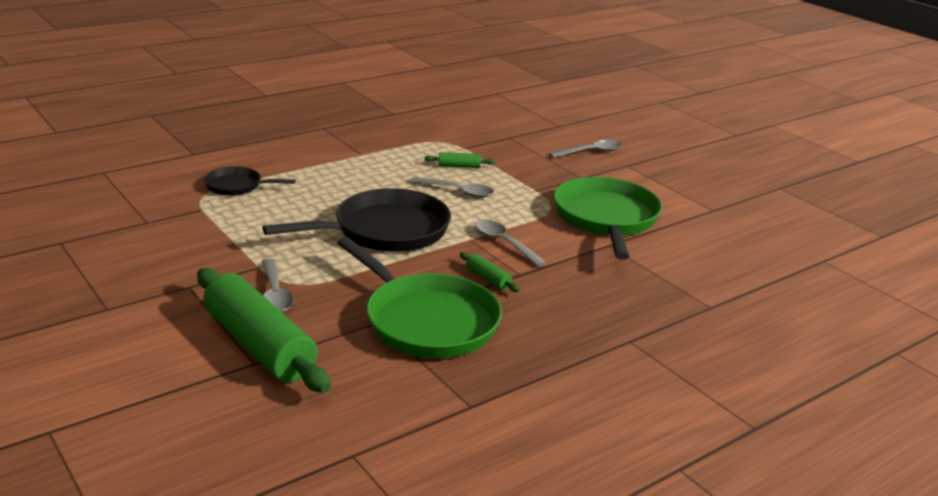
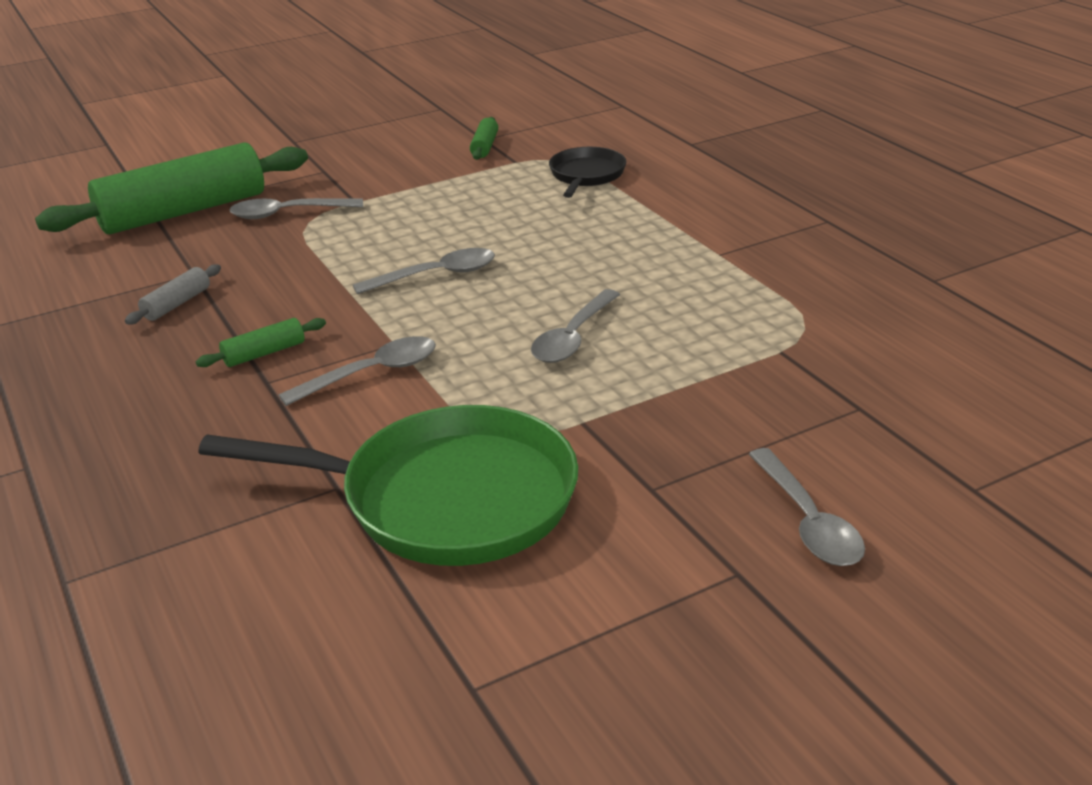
camera: 100 degrees right, 5 degrees up
(385, 231) = (435, 275): black pan -> grey spoon
(426, 321) = (177, 304): green pan -> grey rolling pin
(459, 166) = (686, 342): green rolling pin -> green rolling pin (484, 146)

